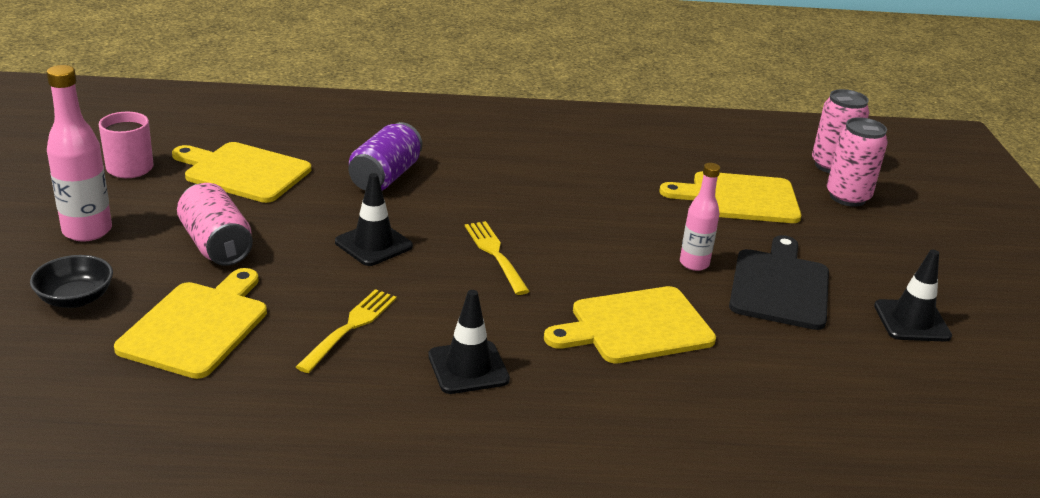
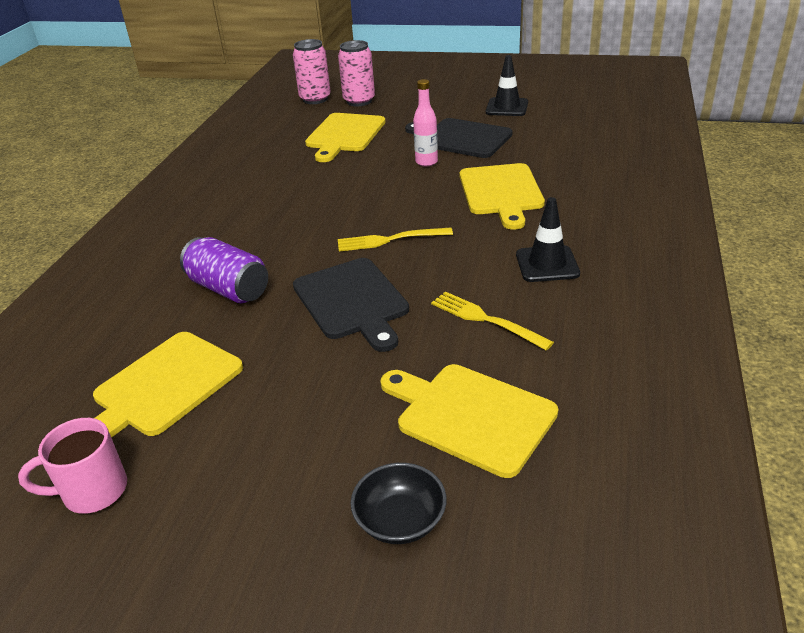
camera: 70 degrees left, 5 degrees up
(87, 231) = (245, 523): pink bottle -> none
(216, 245) = (318, 405): pink can -> none
(373, 244) = (352, 301): black traffic cone -> black cutting board

